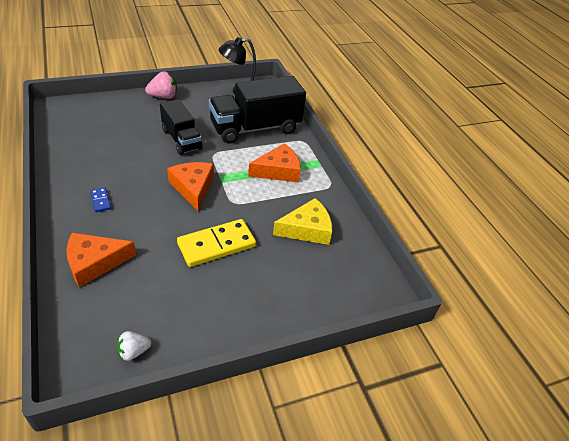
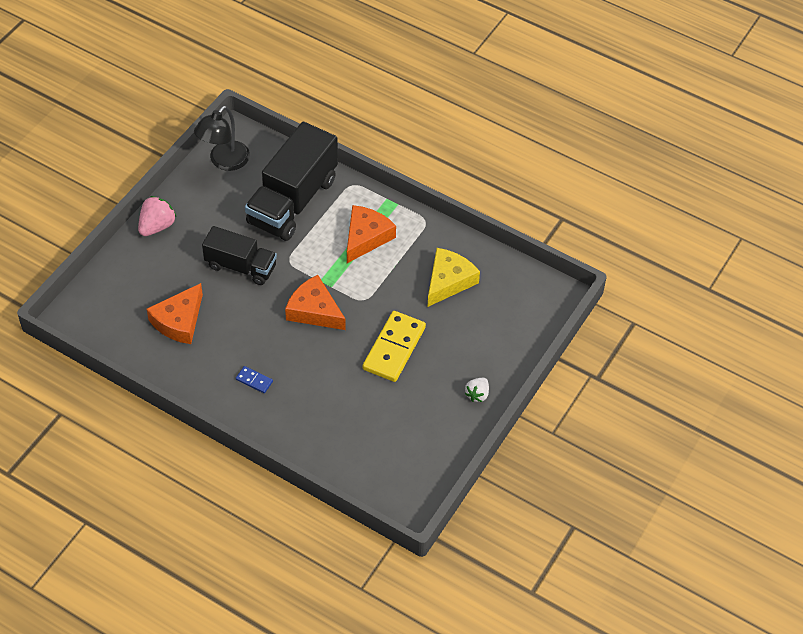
camera: 35 degrees left, 10 degrees up
(94, 262) = (321, 432): orange cheese -> orange cheese (179, 321)
(133, 351) = (429, 467): white strawberry -> white strawberry (477, 394)

